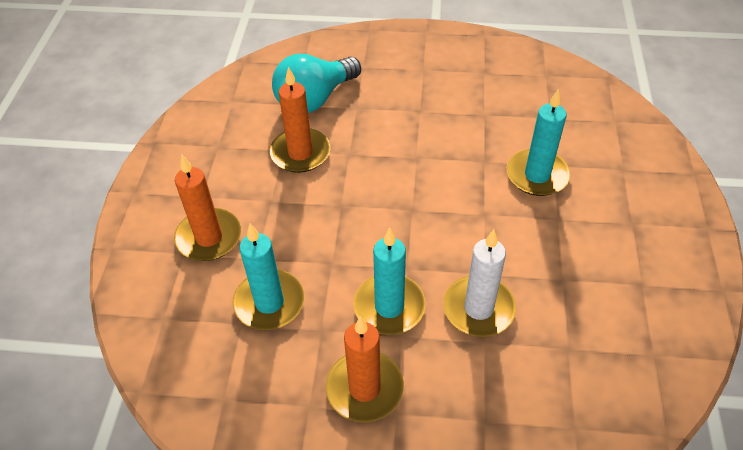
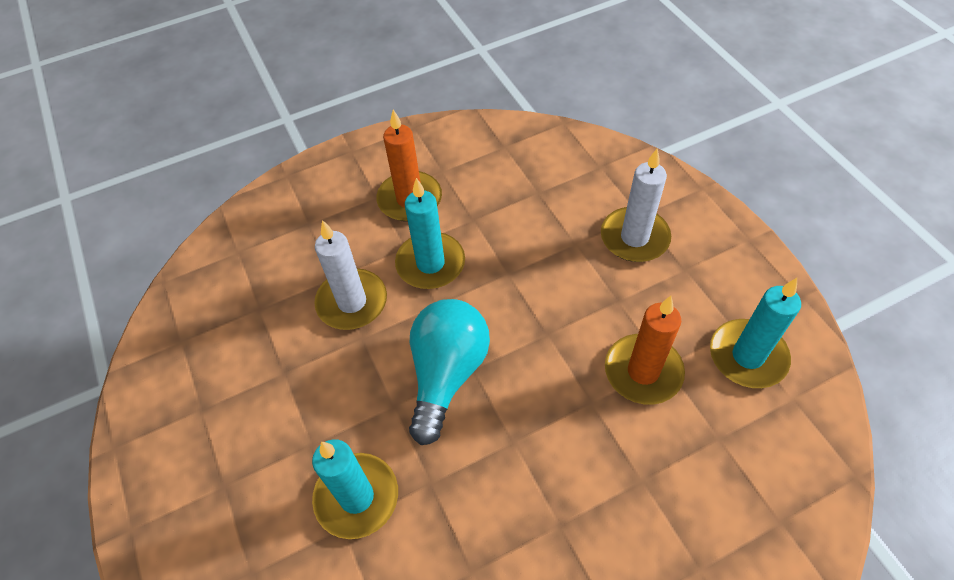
camera: 150 degrees right, 5 degrees up
(209, 237) = (634, 237): orange candle -> white candle
(269, 302) = (531, 216): turquoise candle -> turquoise candle (747, 356)
(315, 99) = (703, 463): turquoise light bulb -> turquoise light bulb (447, 374)

